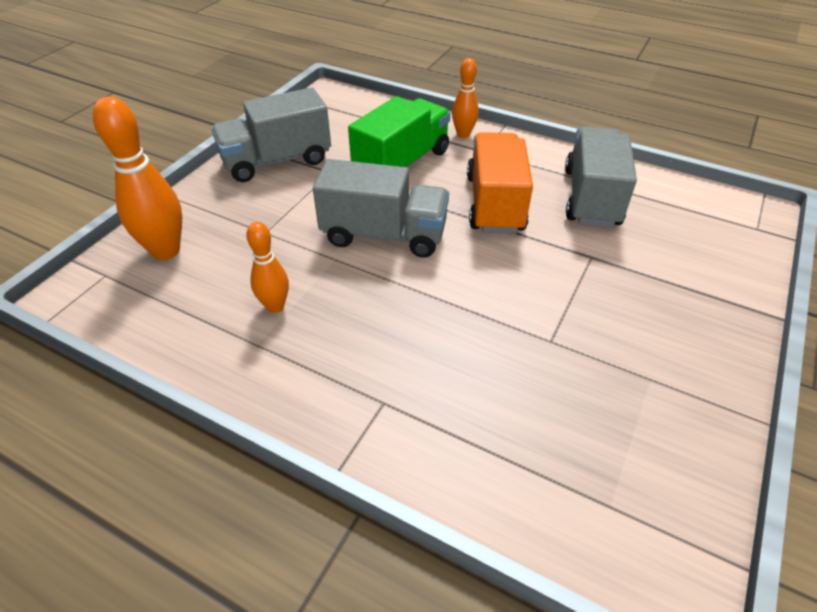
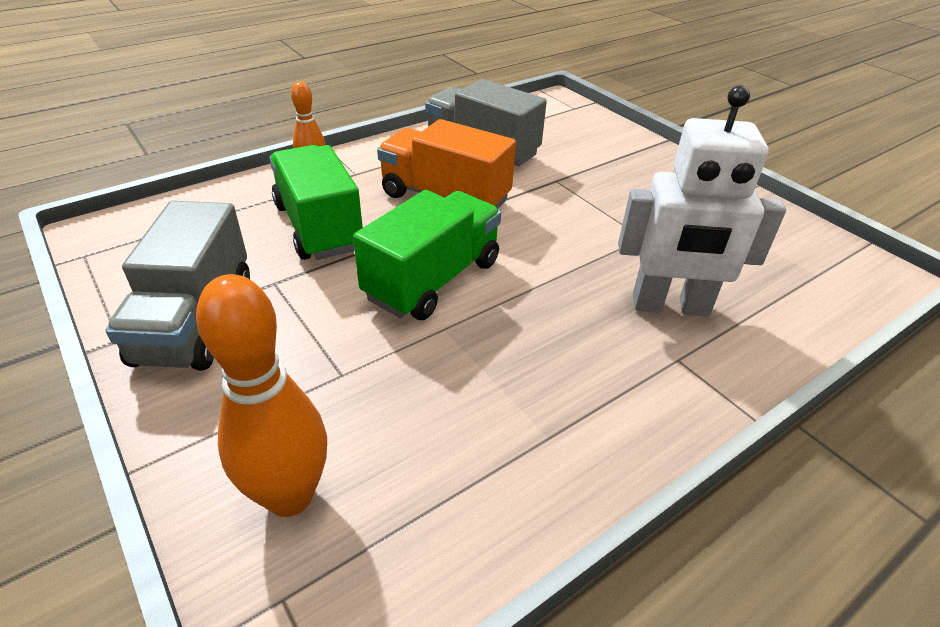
camera: 65 degrees left, 5 degrees down
(275, 306) = (493, 402): orange bowling pin -> none
(384, 235) = (433, 280): grey truck -> green truck
(453, 382) = (670, 306): none -> white robot

